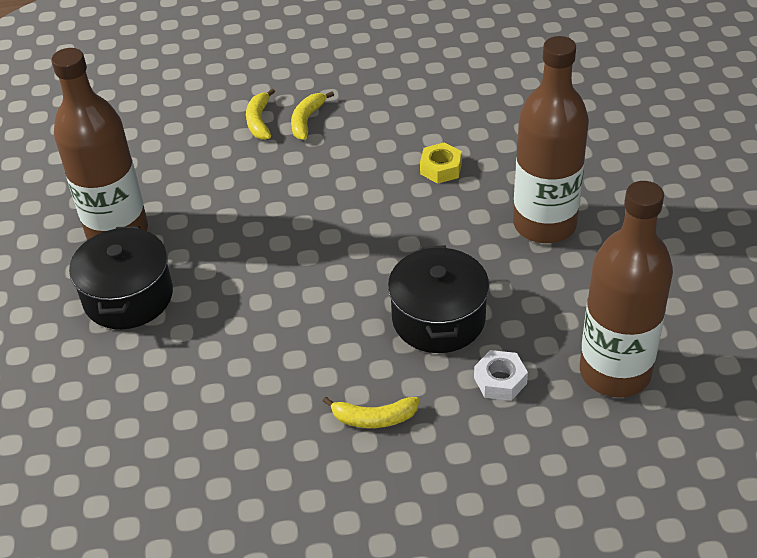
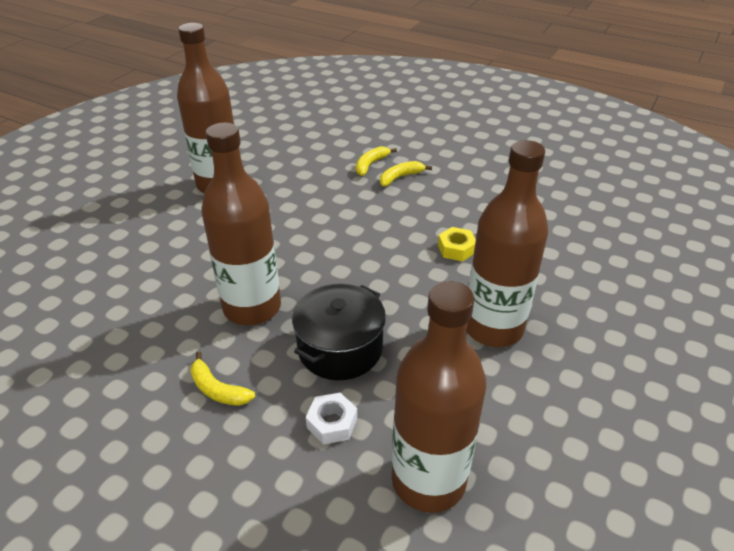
camera: 35 degrees right, 5 degrees down
(128, 297) = (180, 223): black pot -> none
(316, 333) = (252, 307): none -> brown bottle

